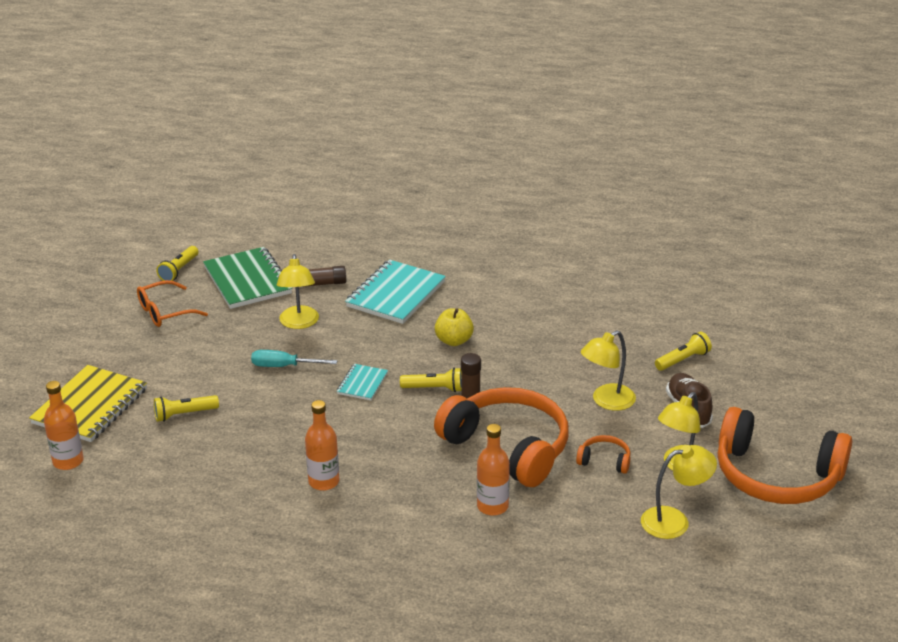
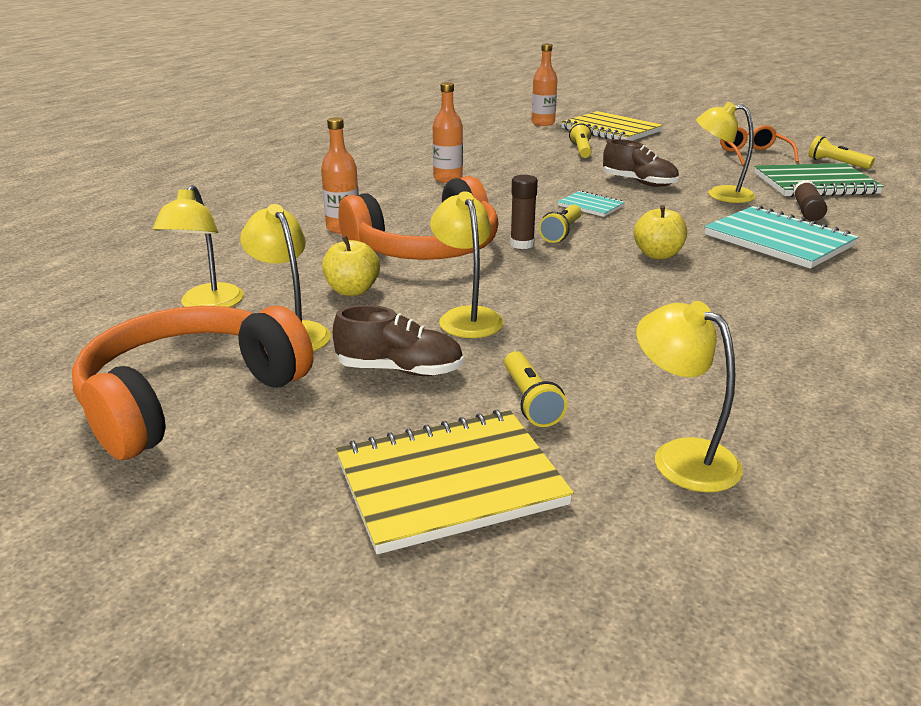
camera: 110 degrees right, 5 degrees down
(283, 366) = (639, 182): turquoise screwdriver -> brown shoe
(604, 461) = (352, 290): orange headphones -> yellow apple
(693, 312) = (681, 456): none -> yellow lamp
(766, 369) = (450, 483): none -> yellow notebook

